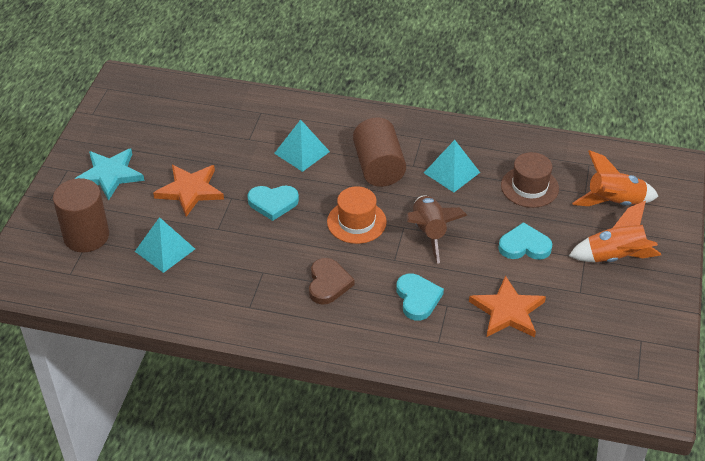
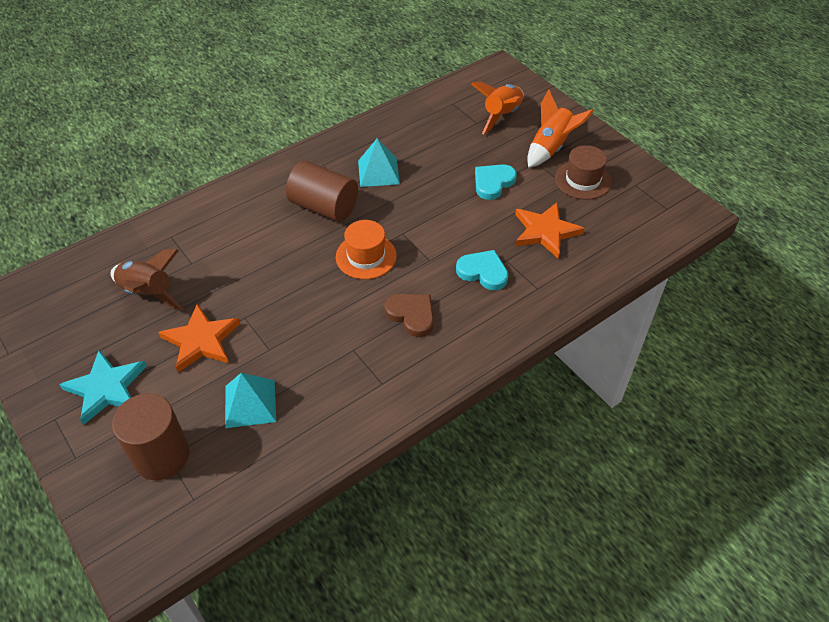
camera: 50 degrees left, 5 degrees up
(273, 203) = (284, 294): turquoise heart -> none
(302, 152) = (250, 240): turquoise pyramid -> none
(429, 233) = (425, 223): brown rocket -> brown rocket (148, 293)
(529, 187) = (440, 144): brown hat -> brown hat (583, 180)

